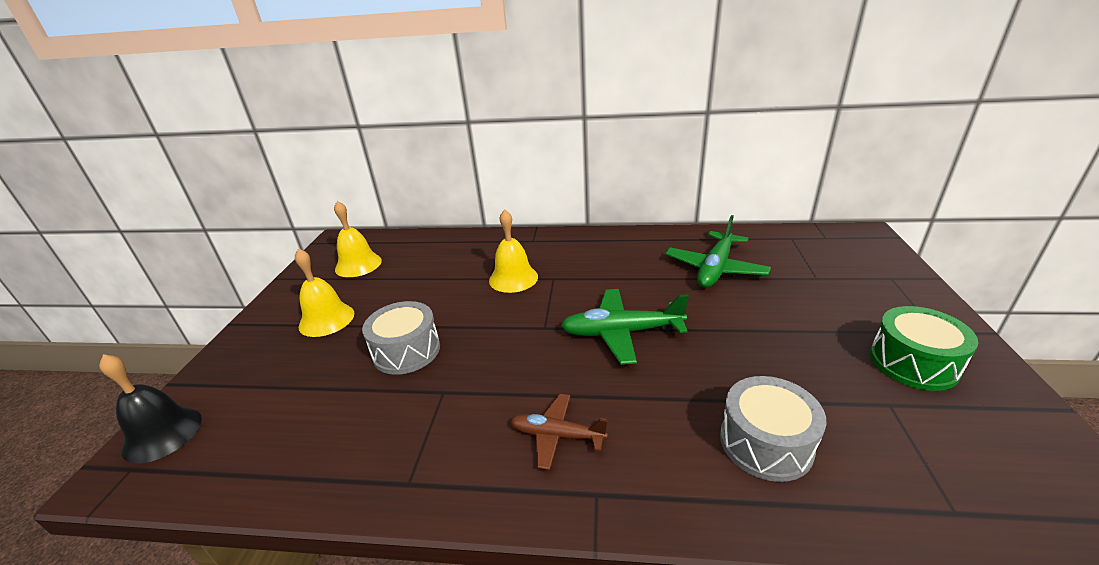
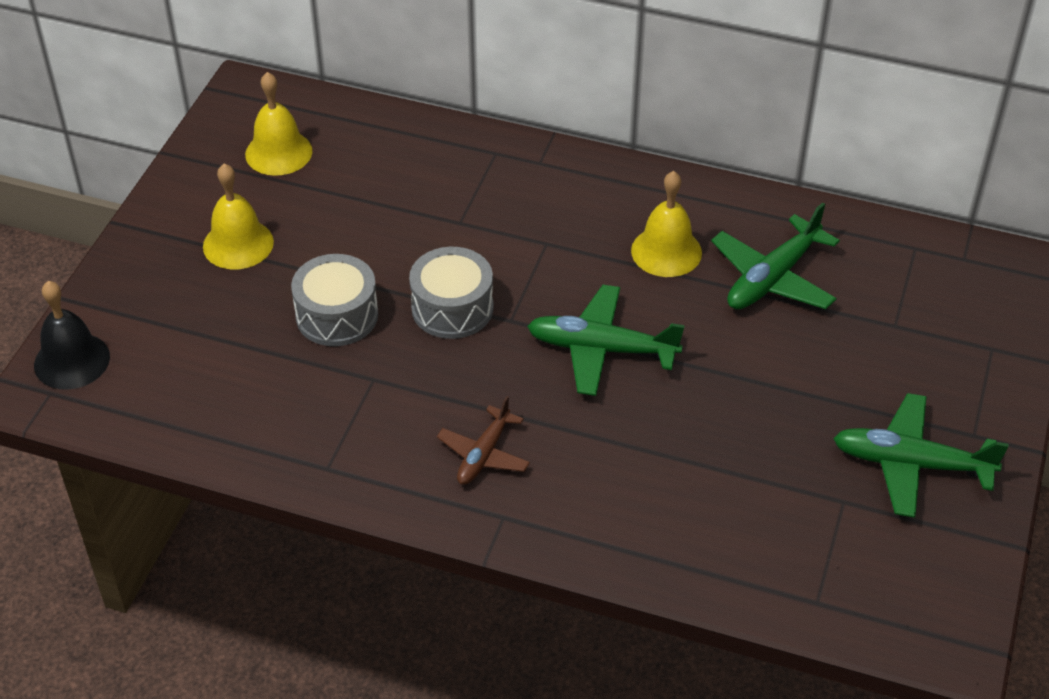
camera: 10 degrees right, 15 degrees up
(513, 278) = (492, 230): yellow bell -> yellow bell (666, 251)
(557, 435) = (483, 455): brown plane -> brown plane turned 90 degrees counterclockwise
(765, 443) = (689, 508): grey drum -> grey drum (452, 308)
(913, 363) = (910, 464): green drum -> green plane

